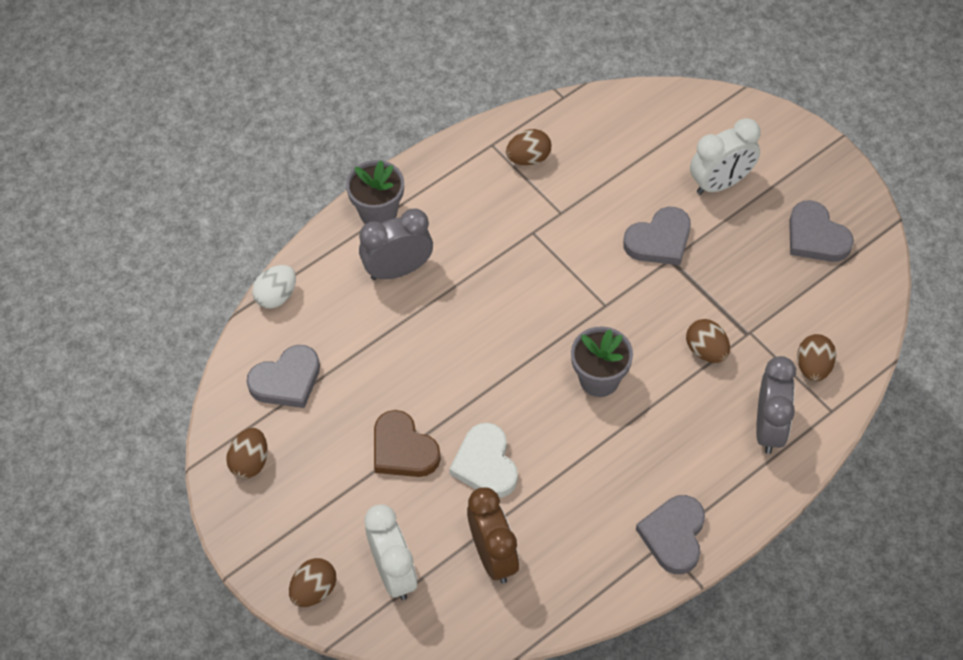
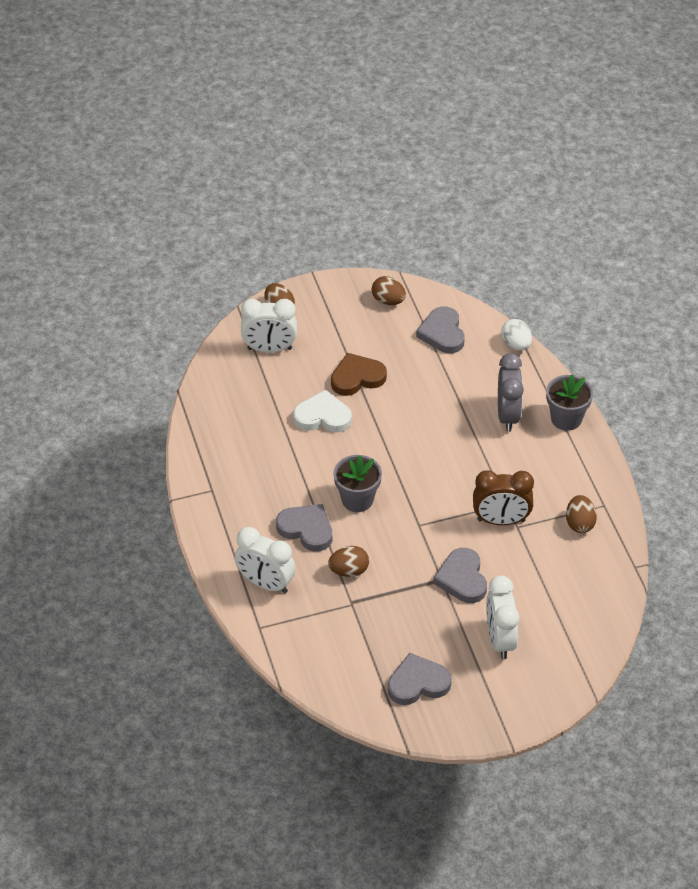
camera: 110 degrees right, 10 degrees down
(493, 556) = (253, 400): brown clock -> brown clock (501, 520)
(674, 536) = (214, 498): grey heart -> grey heart (306, 529)
(769, 428) = (265, 583): grey clock -> white clock
(813, 367) = (301, 631): brown egg -> none

